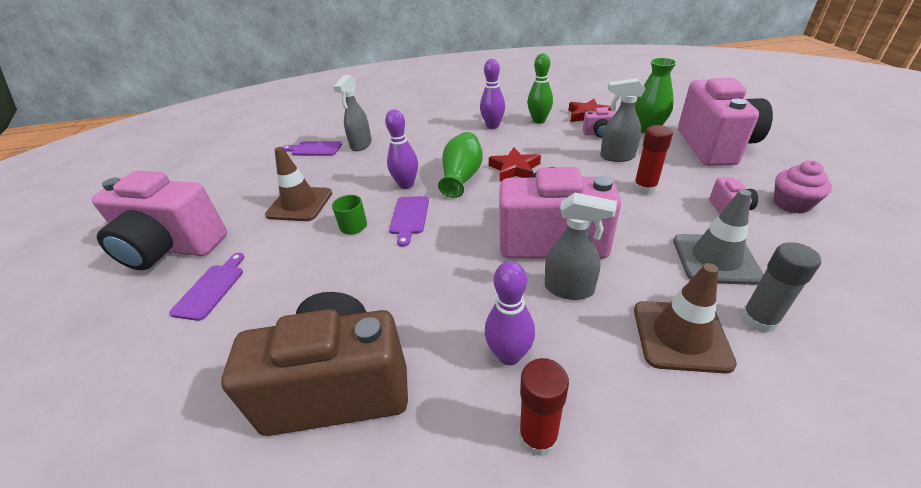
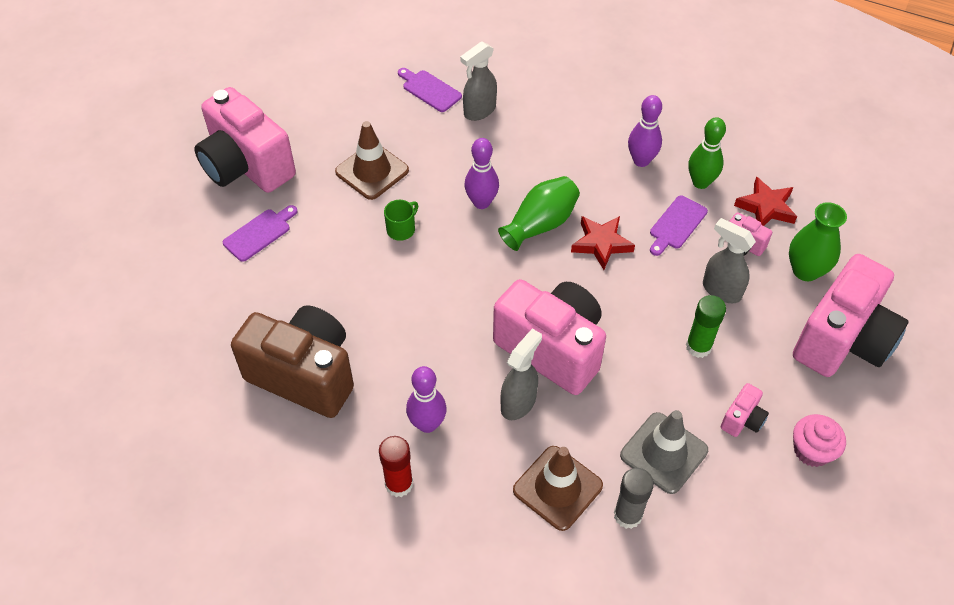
camera: 30 degrees right, 15 degrees up
(409, 217) = (454, 248): purple cutting board -> purple cutting board (676, 225)
(569, 289) = (518, 403): grey spray bottle -> grey spray bottle turned 105 degrees counterclockwise
(644, 188) = (698, 347): red glue stick -> green glue stick

